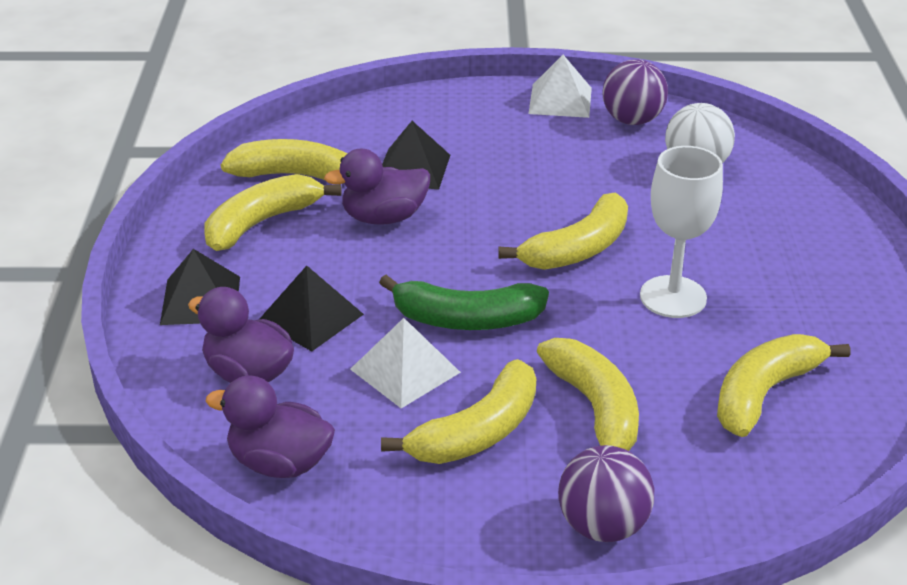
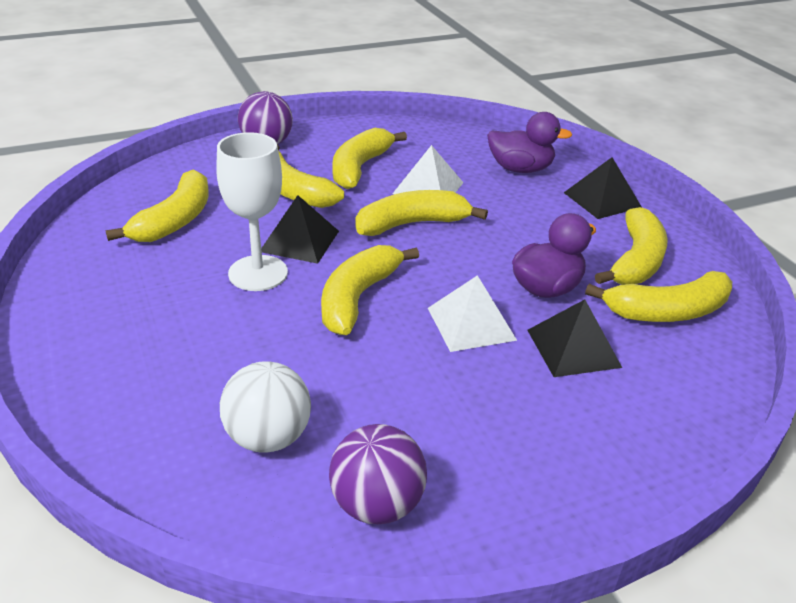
camera: 155 degrees right, 0 degrees up
(279, 463) = (457, 138): purple duck -> none
(311, 317) = (519, 204): black pyramid -> black pyramid (299, 241)
(466, 319) = (412, 224): green banana -> yellow banana
(560, 100) = (495, 518): white pyramid -> white pyramid (471, 323)

